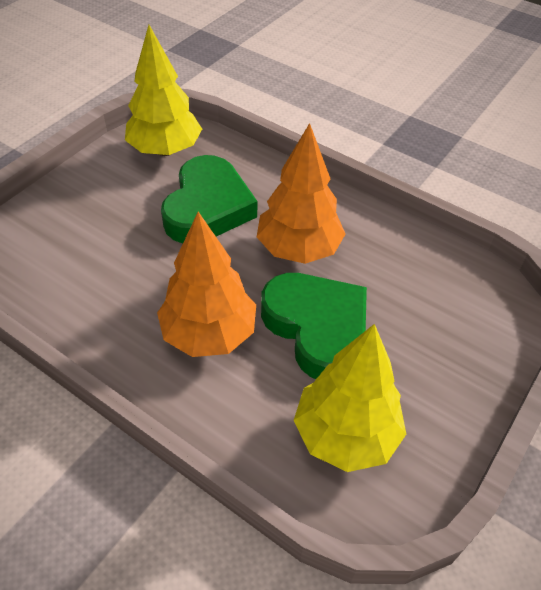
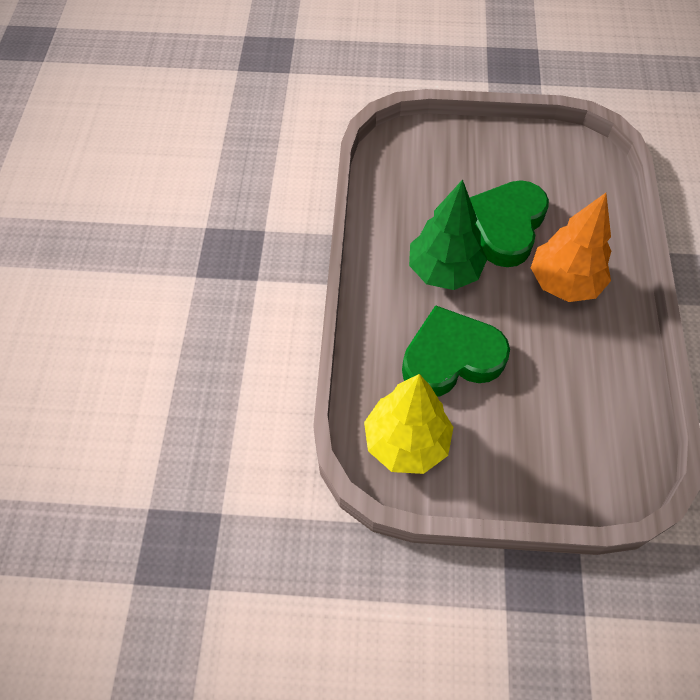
camera: 120 degrees left, 10 degrees up
(298, 249) = (444, 271): orange tree -> green tree
(346, 434) = (564, 180): yellow tree -> none

